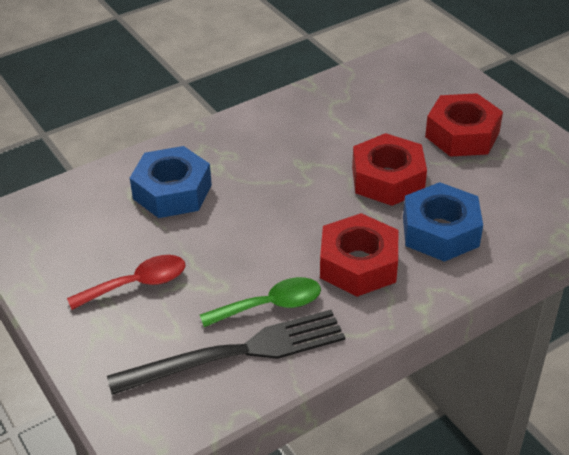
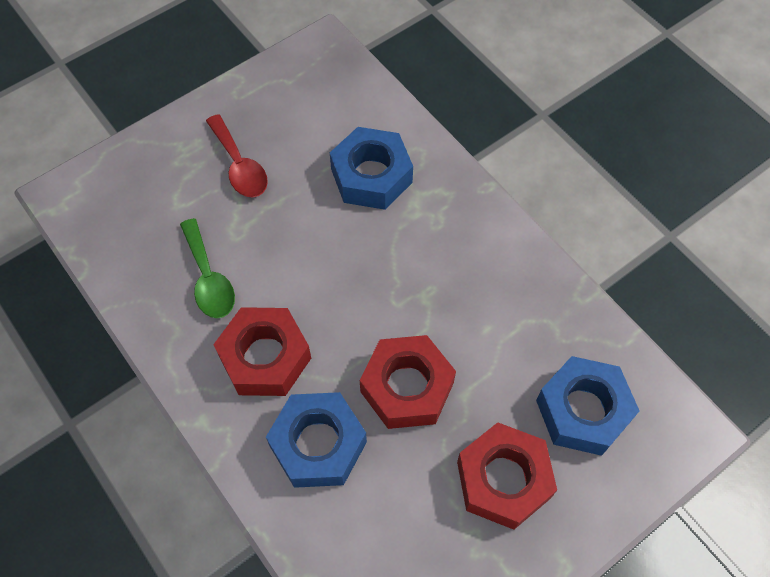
camera: 85 degrees right, 20 degrees up
(237, 353) = (151, 255): black fork -> none
(406, 94) = (583, 410): none -> blue nut

